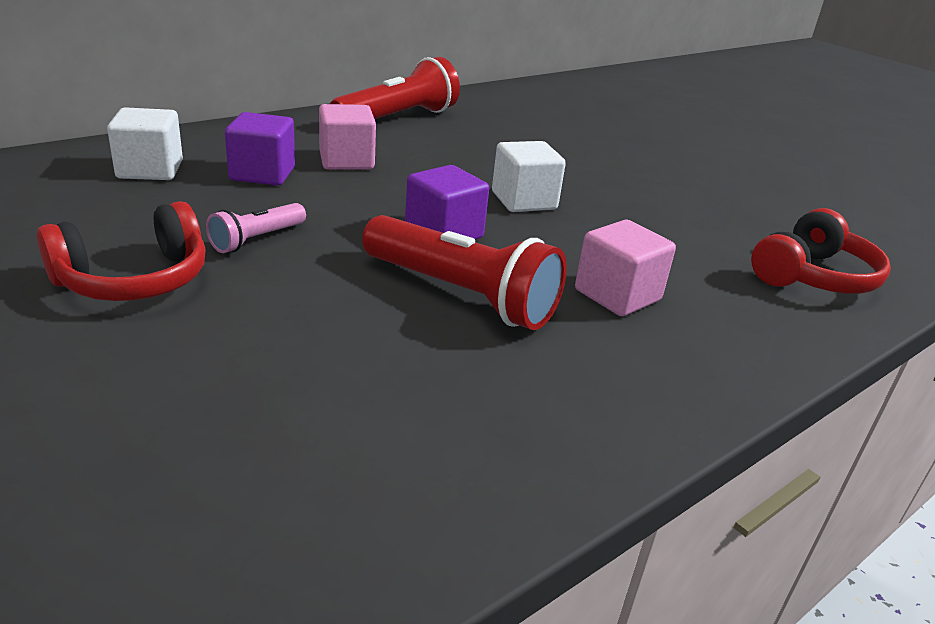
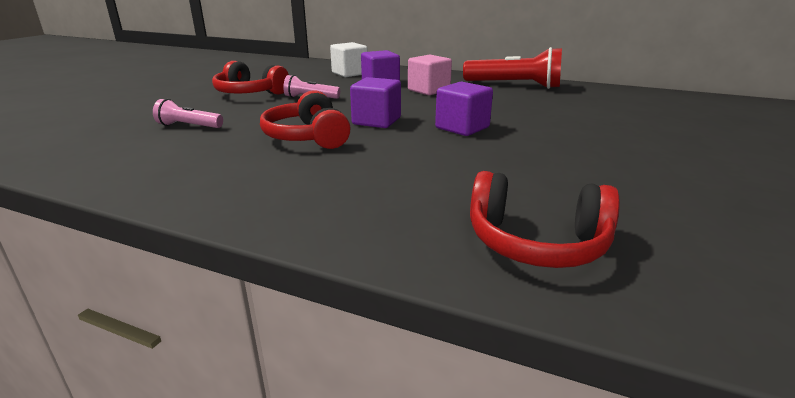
camera: 65 degrees right, 5 degrees down
(281, 381) = (189, 126): none -> pink flashlight
(461, 294) = (307, 137): red flashlight -> red headphones
(524, 201) = (462, 128): white cube -> purple cube
(617, 295) = (364, 171): pink cube -> none

